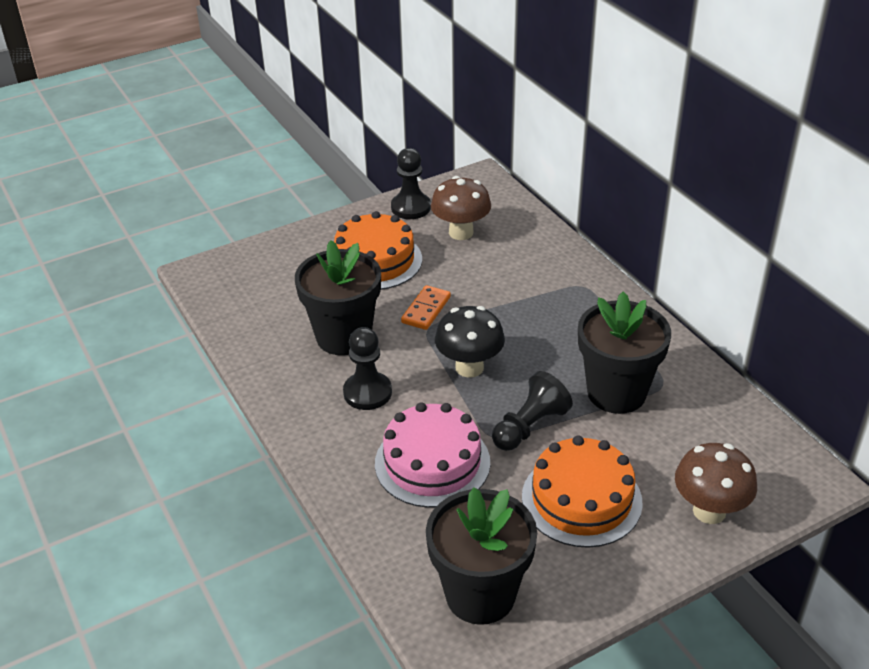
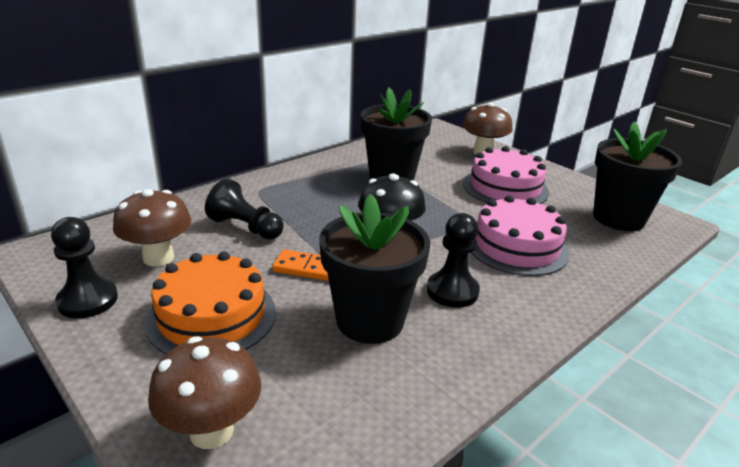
camera: 105 degrees left, 10 degrees down
(267, 263) = (211, 431): none -> brown mushroom
(529, 426) = (447, 207): black pawn -> black pawn (245, 227)
(581, 499) = (505, 188): orange cake -> pink cake

